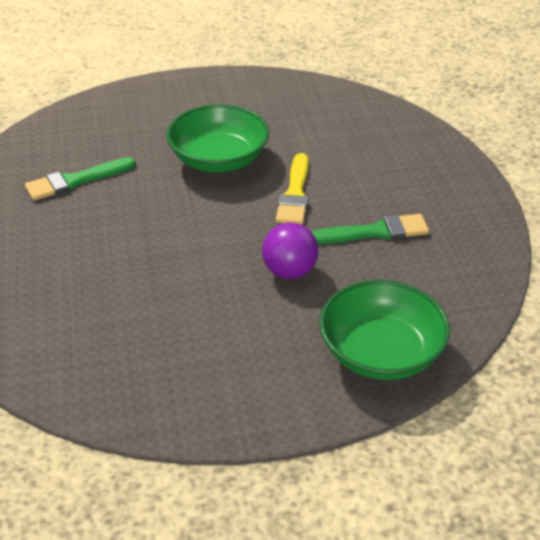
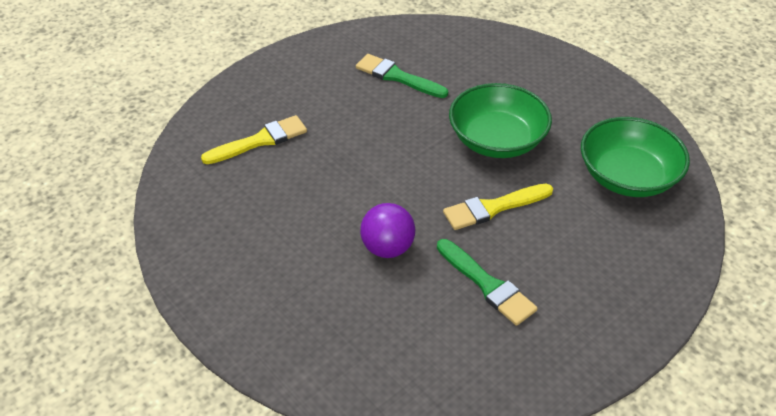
camera: 60 degrees right, 5 degrees up
(67, 304) = (260, 140): none -> yellow brush
(381, 353) = (328, 352): green bowl -> green bowl (627, 176)

